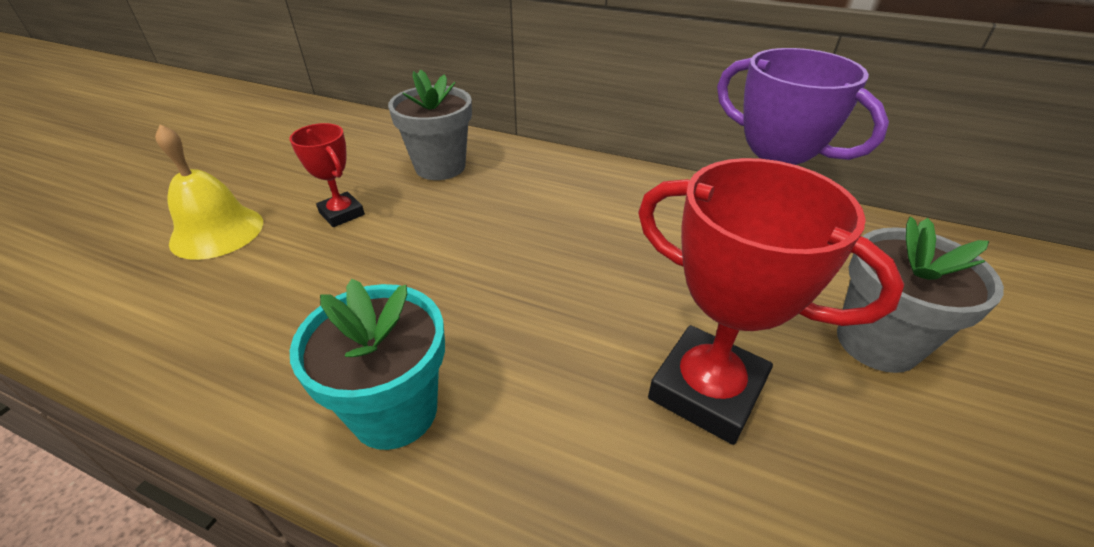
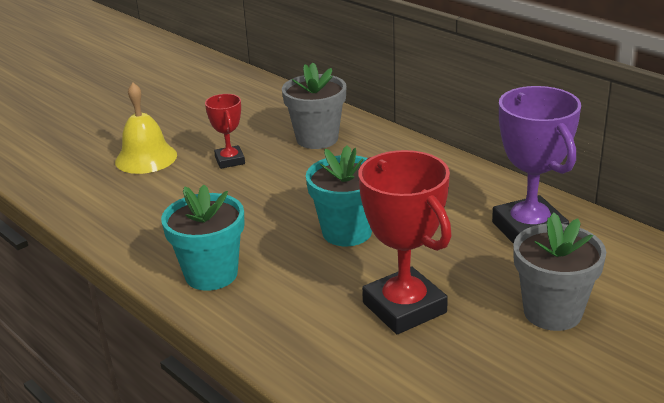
camera: 25 degrees right, 10 degrees down
(552, 285) = (347, 232): none -> turquoise flower pot

